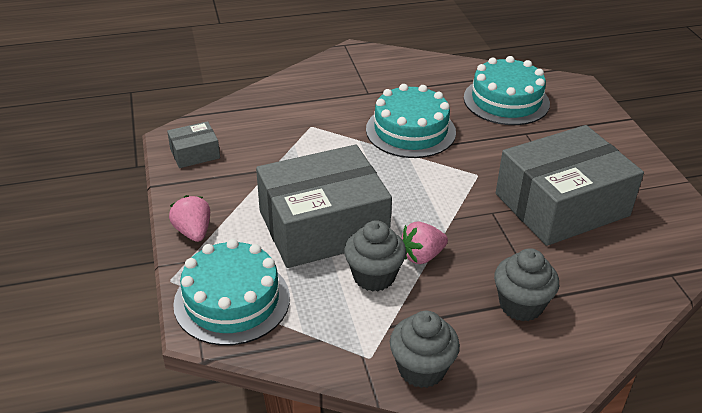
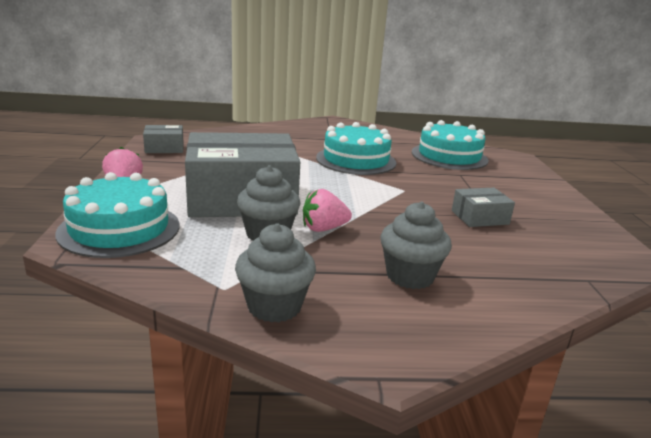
camera: 10 degrees right, 15 degrees down
(562, 205) = (480, 217): grey box -> grey box, size x0.44

